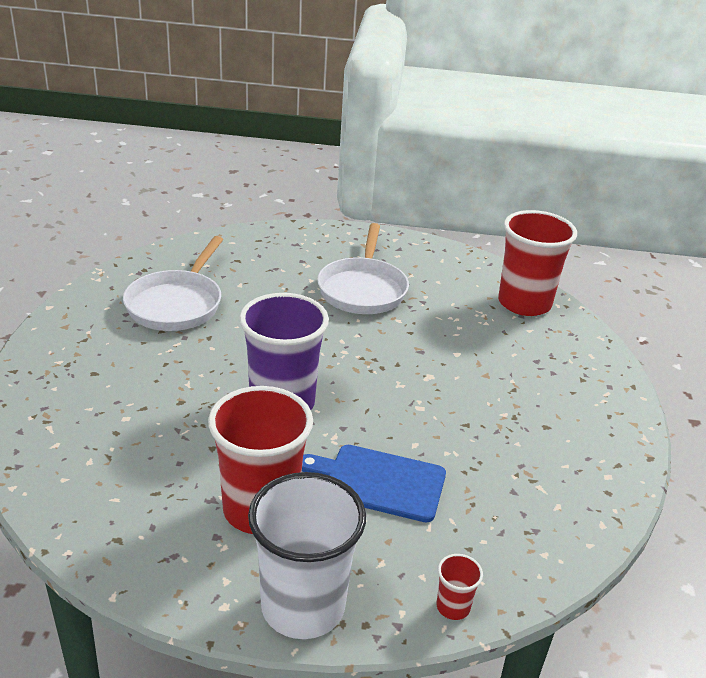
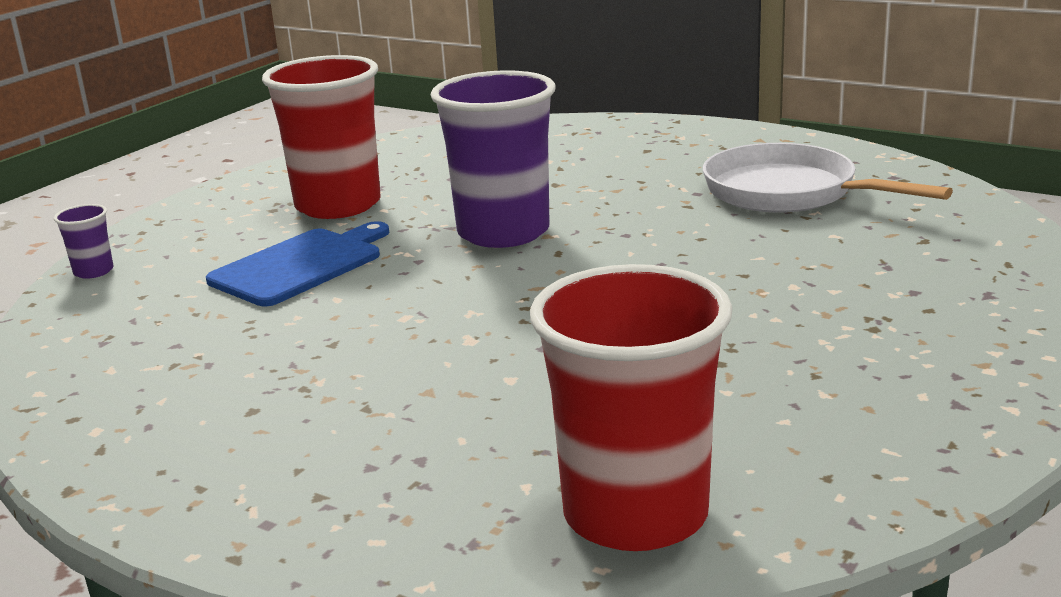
camera: 120 degrees right, 10 degrees down
(303, 606) = (199, 210): white cup -> none
(362, 289) = (780, 330): white pan -> none
(453, 607) = (93, 271): red cup -> purple cup

